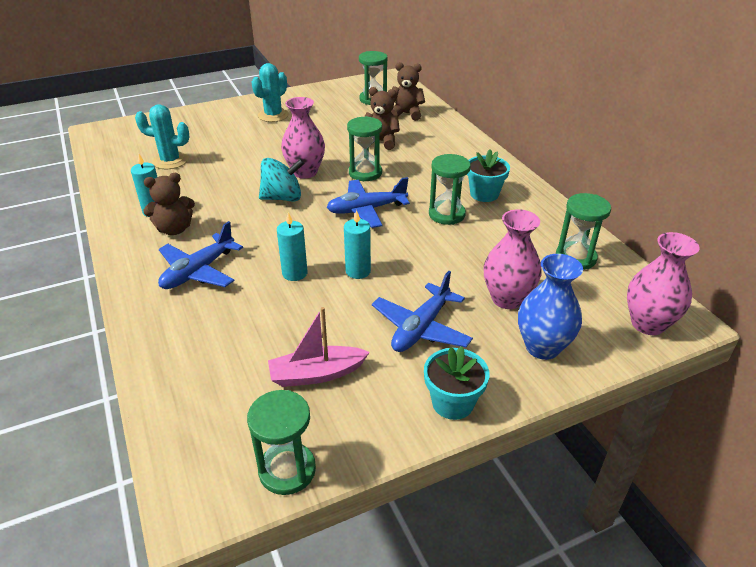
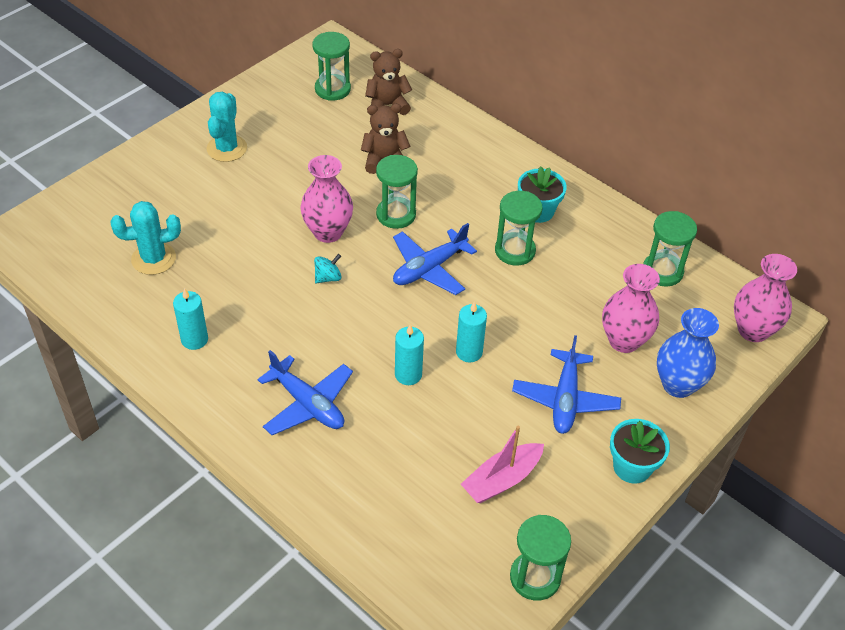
camera: 25 degrees left, 10 degrees up
(174, 229) = (238, 357): brown teddy bear -> none
(198, 271) = (307, 404): blue plane -> blue plane turned 60 degrees counterclockwise
(282, 198) = (328, 278): turquoise spinning top -> turquoise spinning top, size x0.54

